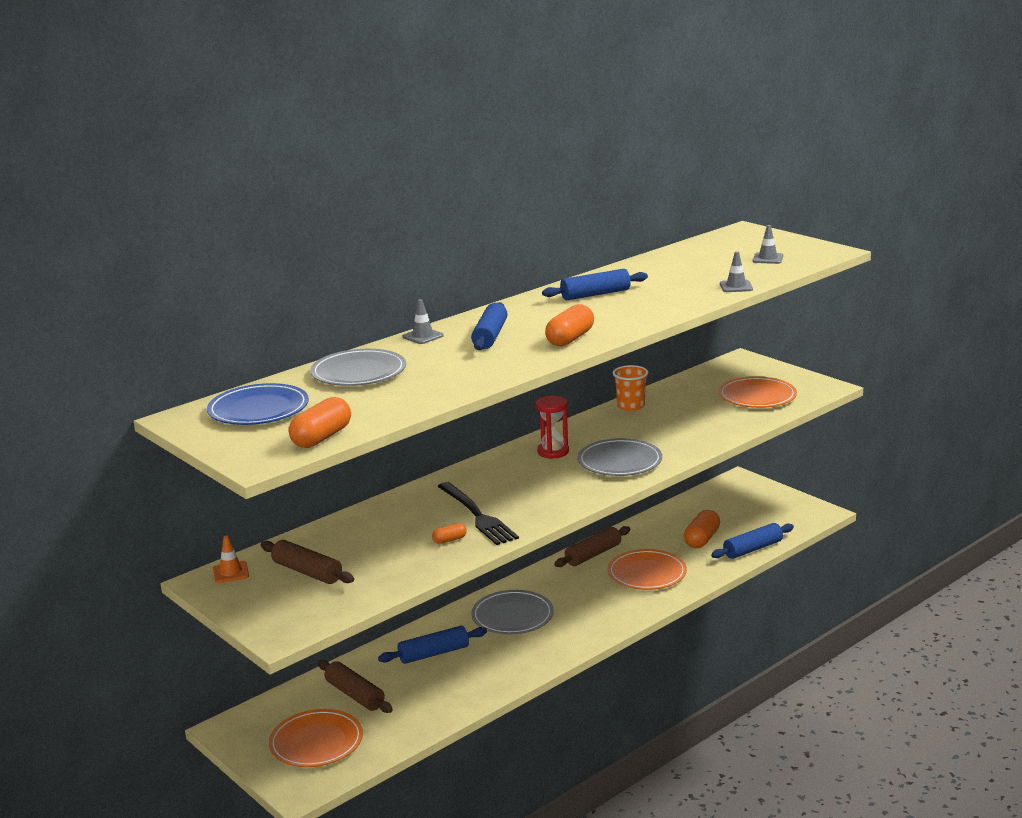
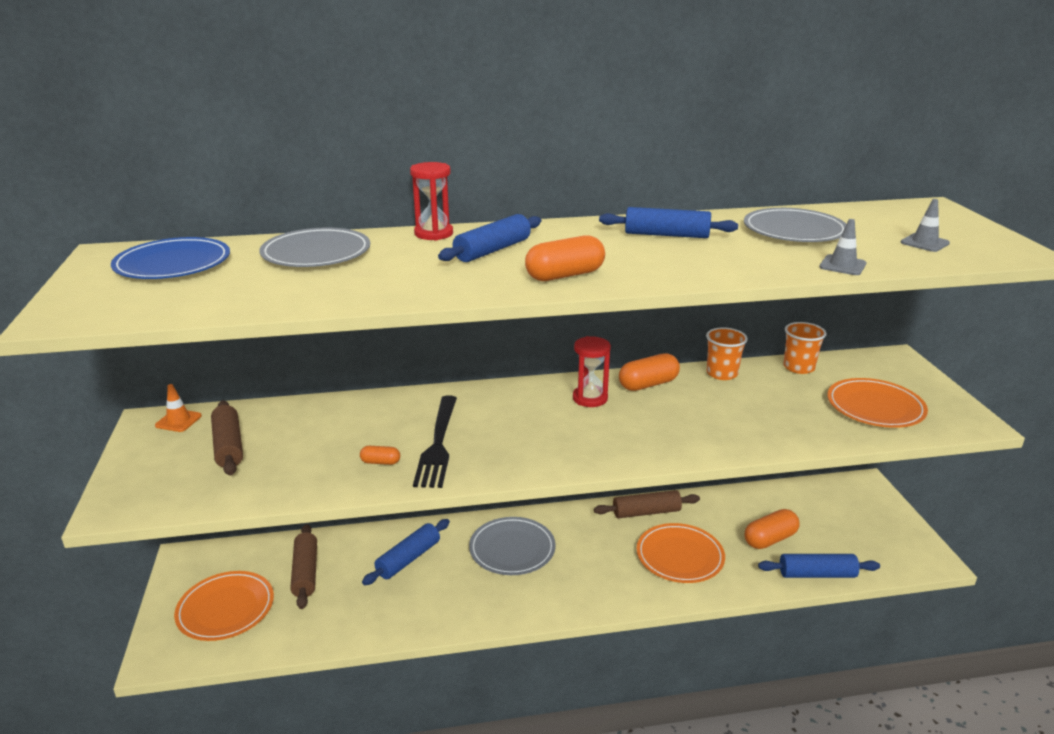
camera: 30 degrees right, 5 degrees up
(321, 437) = (155, 310): orange capsule -> orange capsule (648, 384)
(423, 336) = (433, 233): grey traffic cone -> red hourglass
(434, 654) = (408, 559): blue rolling pin -> blue rolling pin turned 60 degrees counterclockwise
(619, 461) = (643, 434): grey plate -> grey plate (794, 230)
(681, 386) = (798, 367): none -> orange cup

